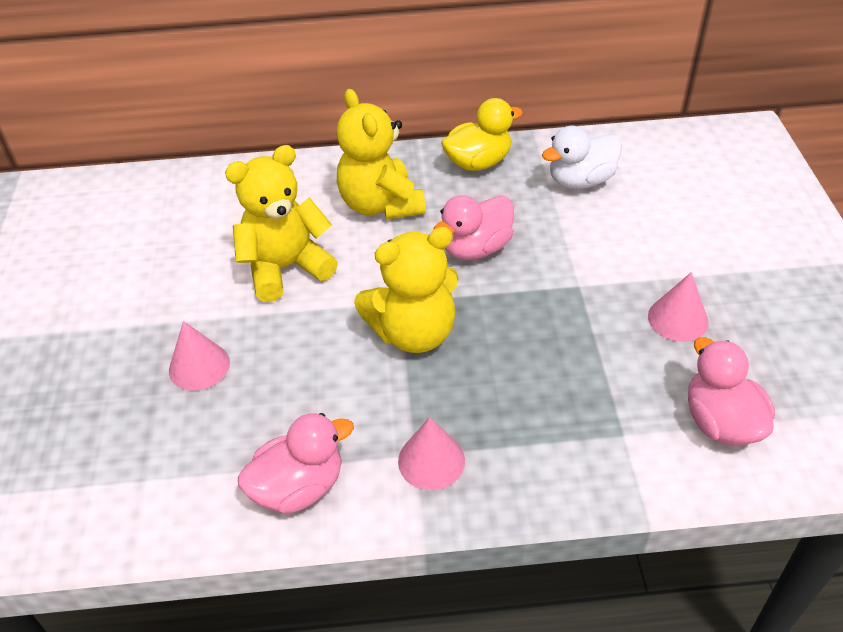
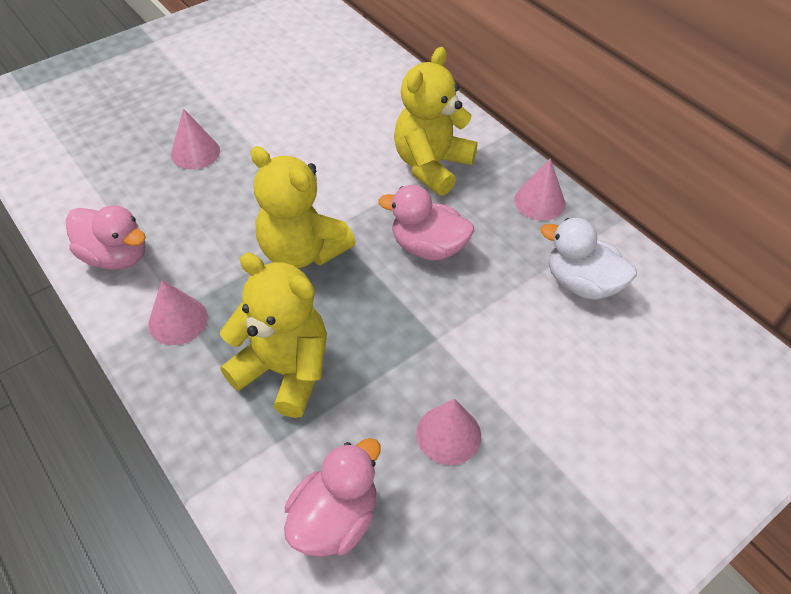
camera: 55 degrees right, 5 degrees up
(286, 268) = (319, 147): yellow teddy bear -> yellow teddy bear (284, 370)
(478, 162) = (539, 201): yellow duck -> pink cone

